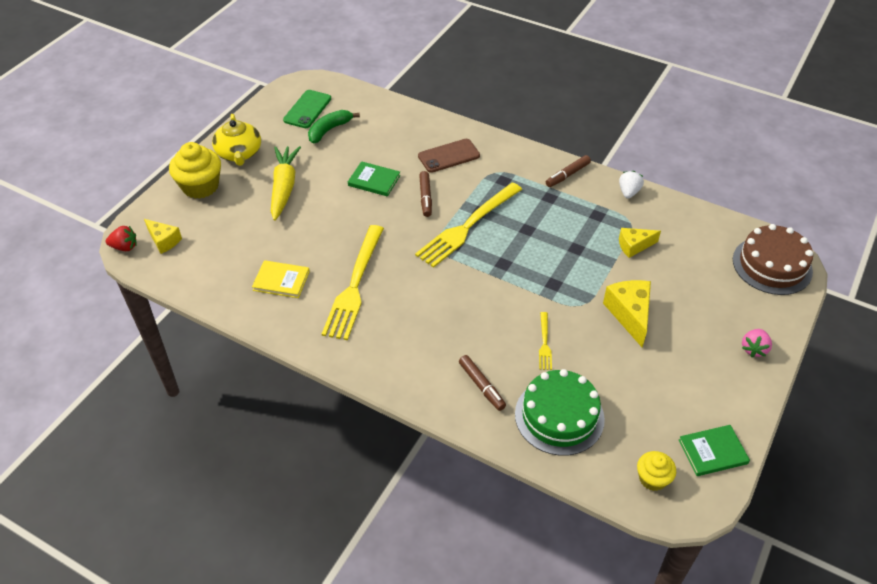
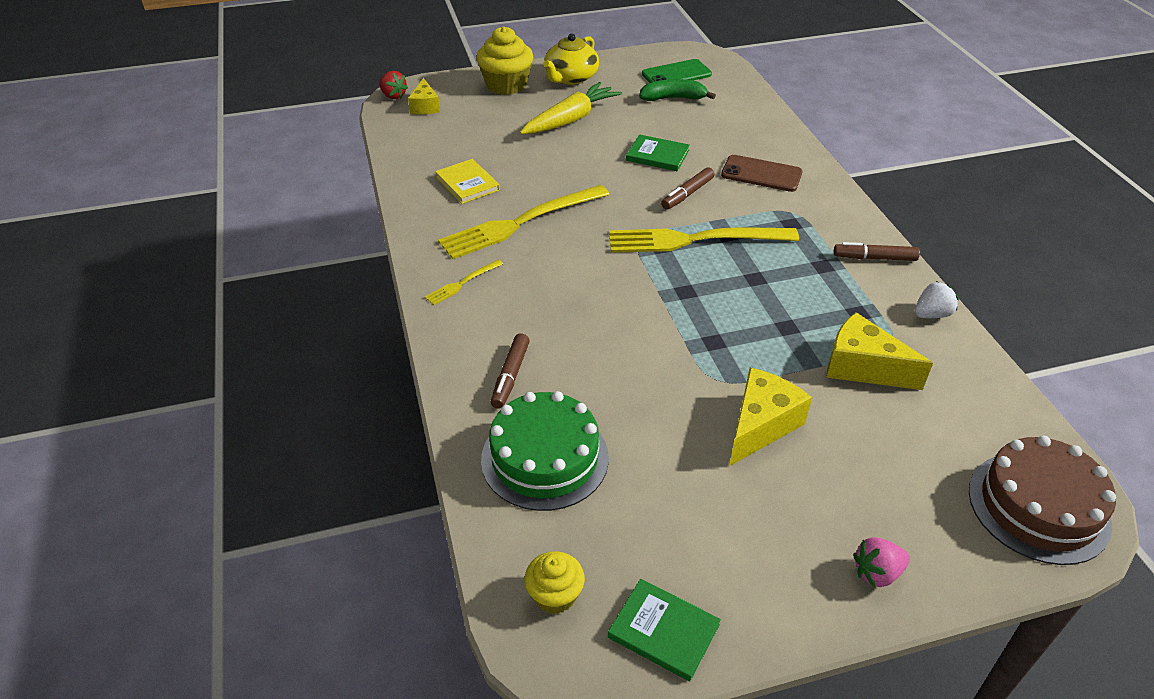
camera: 45 degrees right, 5 degrees down
(374, 180) = (657, 155): green book -> green book turned 45 degrees counterclockwise
(544, 343) = (625, 385): yellow fork -> yellow fork (462, 283)
(634, 246) = (863, 367): yellow cheese -> yellow cheese, size x1.55

